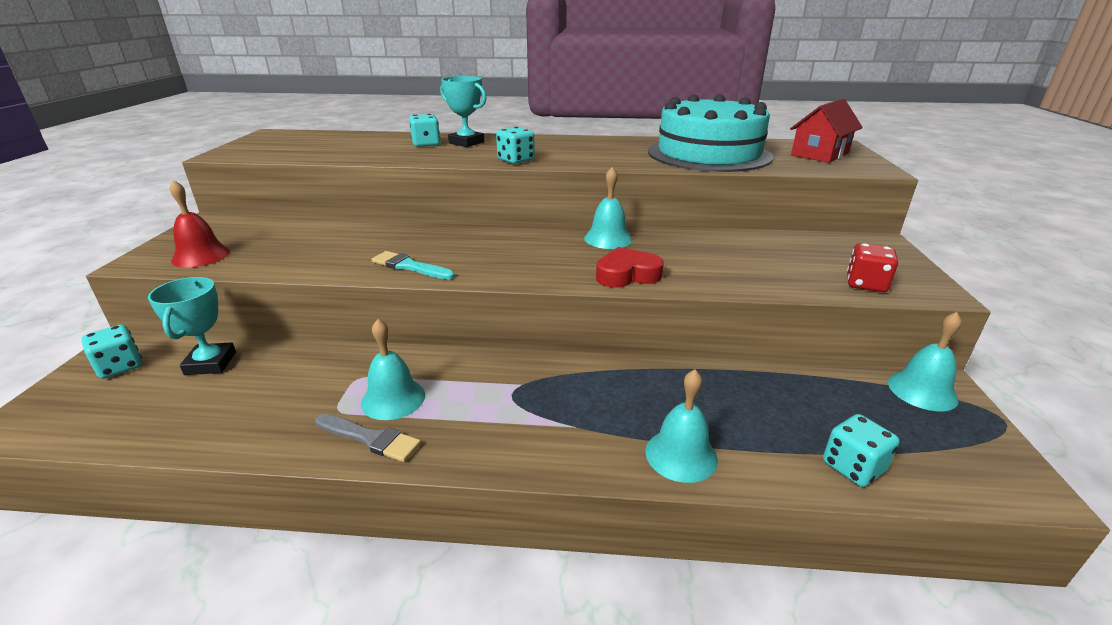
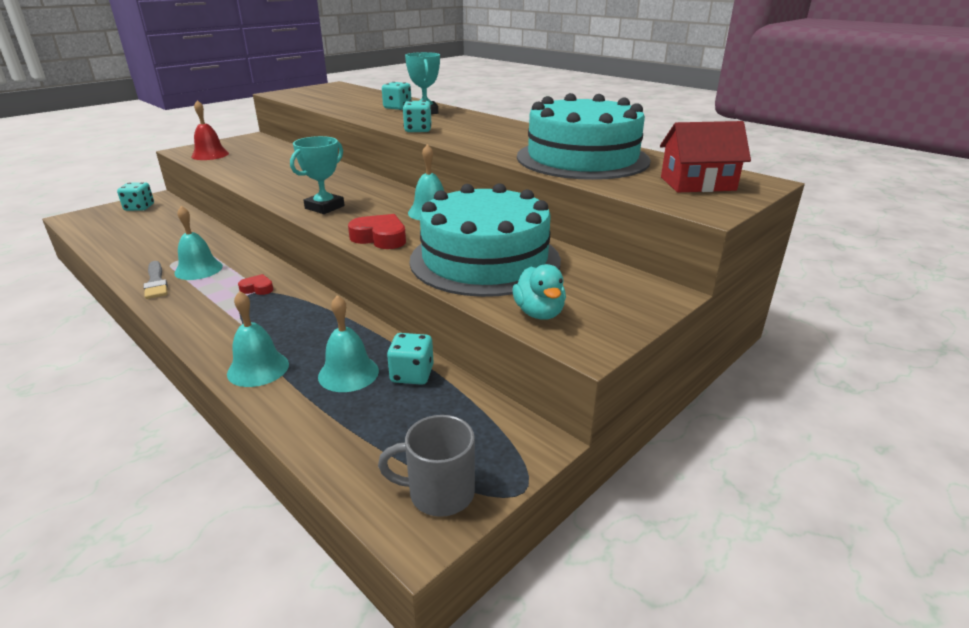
camera: 40 degrees right, 0 degrees up
(210, 363) = (168, 220): turquoise trophy -> turquoise trophy (324, 207)
(410, 266) = (279, 190): turquoise brush -> none
(508, 385) = (257, 288): none -> red heart
(742, 261) = (485, 260): none -> turquoise cake
(853, 467) = (332, 436): turquoise dice -> turquoise dice (412, 374)
(865, 284) = (539, 313): red dice -> turquoise duck
(922, 391) = (505, 434): turquoise bell -> turquoise bell (348, 373)
(982, 455) = (439, 493): none -> grey mug

